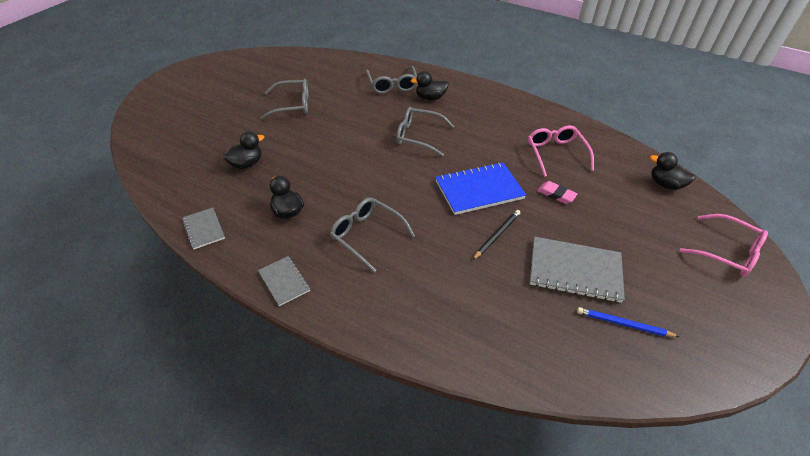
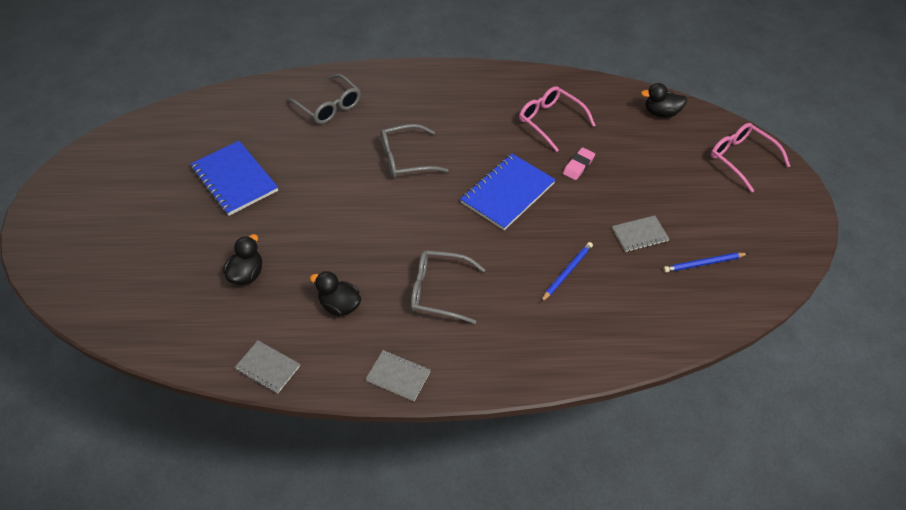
camera: 30 degrees left, 5 degrees up
(292, 105) = (234, 179): grey glasses -> blue notebook
(430, 98) = (383, 106): black duck -> none
(484, 270) = (567, 272): none -> blue pencil
(497, 235) = (555, 232): black pencil -> none
(556, 194) = (578, 166): pink eraser -> pink eraser turned 60 degrees counterclockwise
(575, 271) = (639, 235): grey notebook -> grey notebook, size x0.55
(727, 252) = (741, 159): pink glasses -> pink glasses turned 135 degrees counterclockwise

